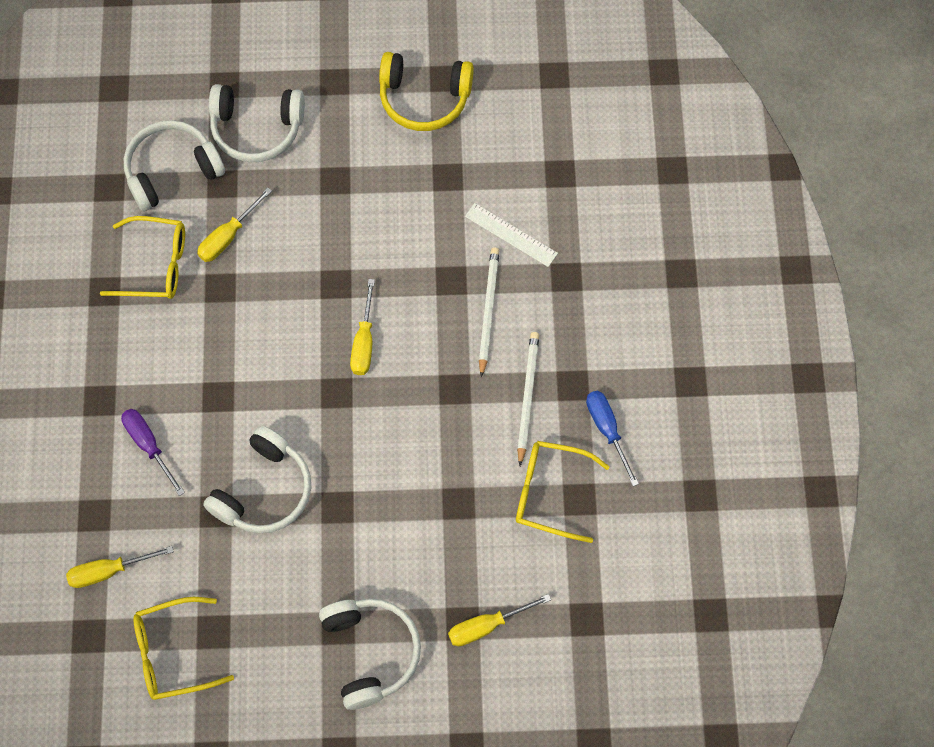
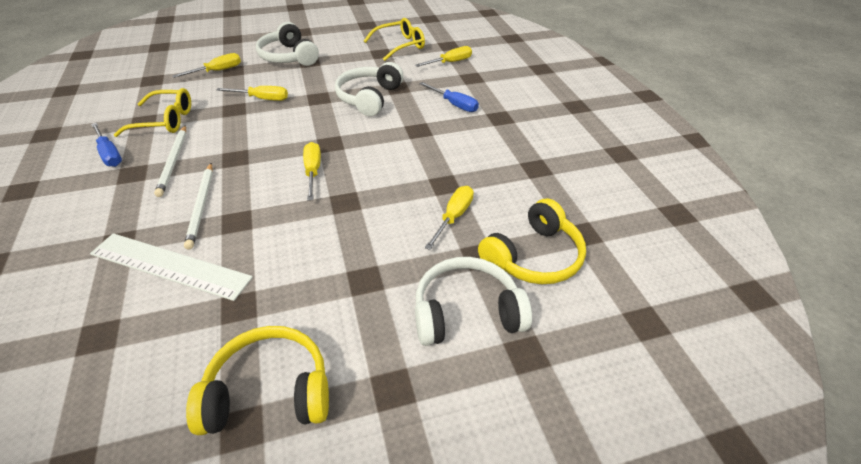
camera: 165 degrees right, 25 degrees down
(149, 445) = (454, 104): purple screwdriver -> blue screwdriver
(155, 265) = (506, 189): yellow glasses -> none
(172, 170) = (534, 257): white headphones -> yellow headphones
(418, 522) = (262, 99): none -> yellow screwdriver
(511, 235) = (170, 265): white ruler -> white ruler, size x1.64

